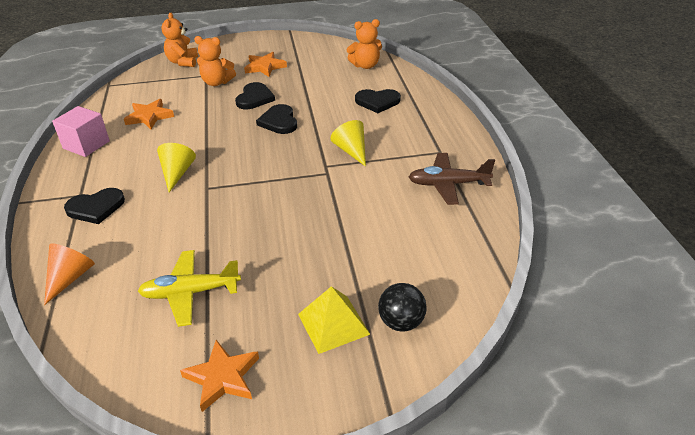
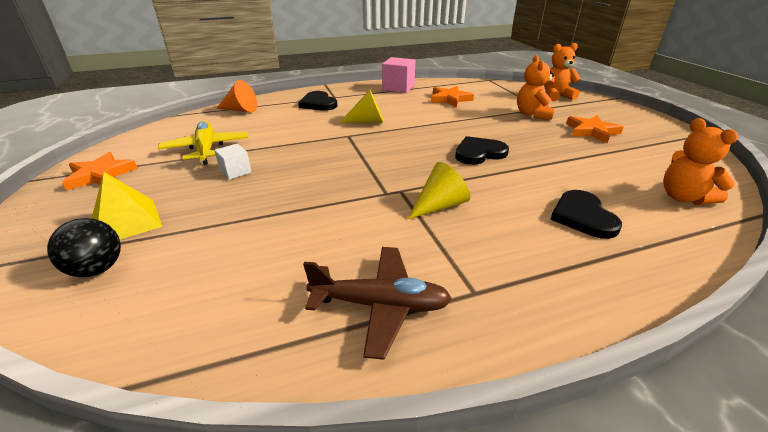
camera: 80 degrees right, 5 degrees down
(254, 98) = (518, 135): black heart -> none
(258, 262) = (235, 171): none -> white cube
(448, 184) = (380, 305): brown plane -> brown plane turned 105 degrees clockwise

